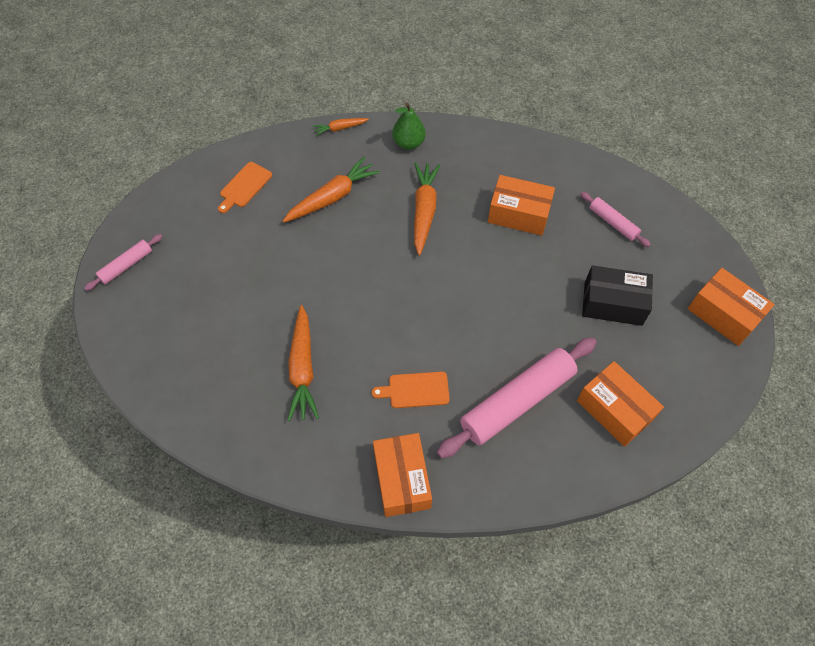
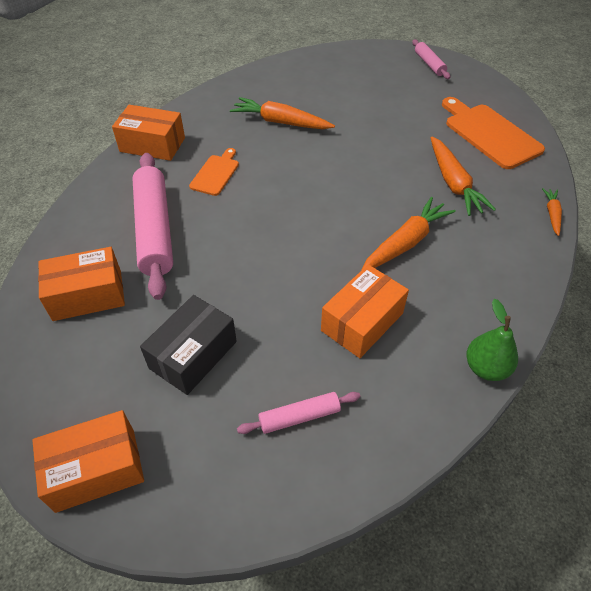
camera: 115 degrees right, 10 degrees down
(244, 186) = (489, 134): orange cutting board -> orange cutting board, size x1.80
(408, 143) = (512, 263): green pear -> green pear (486, 368)
(424, 210) = (406, 242): orange carrot -> orange carrot turned 75 degrees counterclockwise

